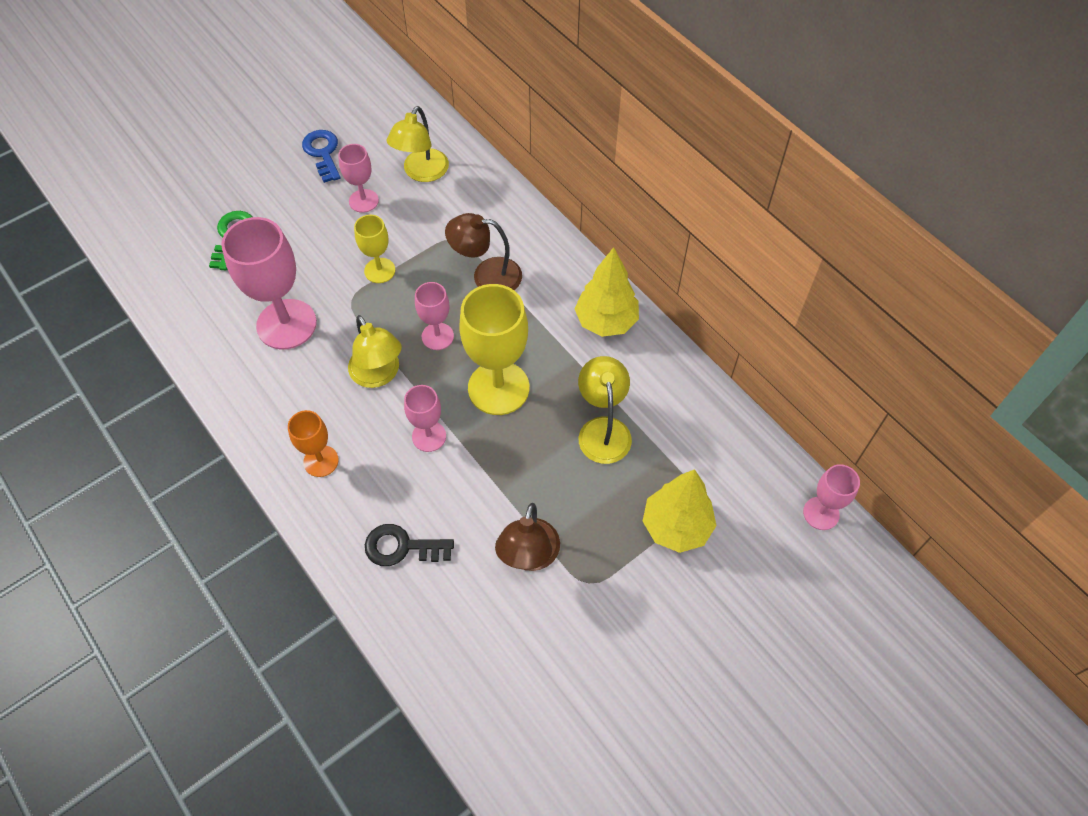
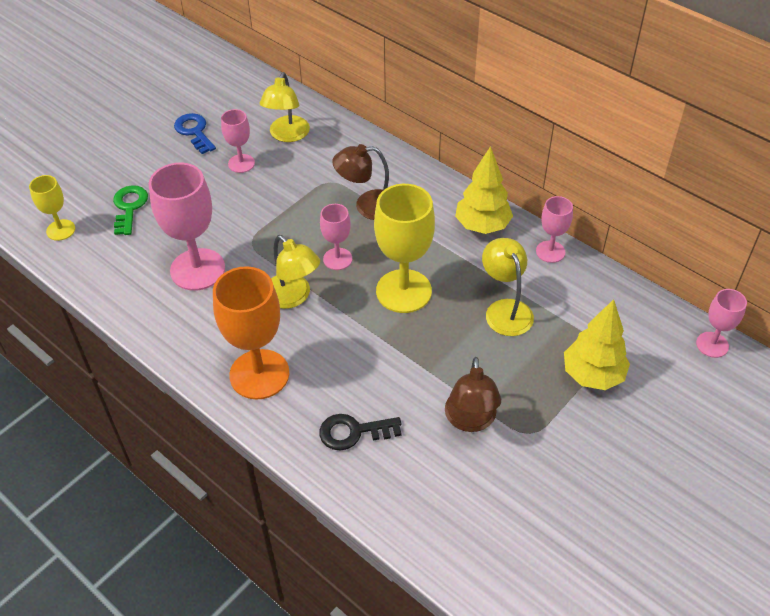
camera: 10 degrees left, 10 degrees down
(321, 461) = (259, 374): orange goblet -> orange goblet, size x1.85
(379, 270) = (271, 215): yellow goblet -> yellow goblet (61, 230)
(429, 436) = (352, 339): pink goblet -> pink goblet (550, 252)

